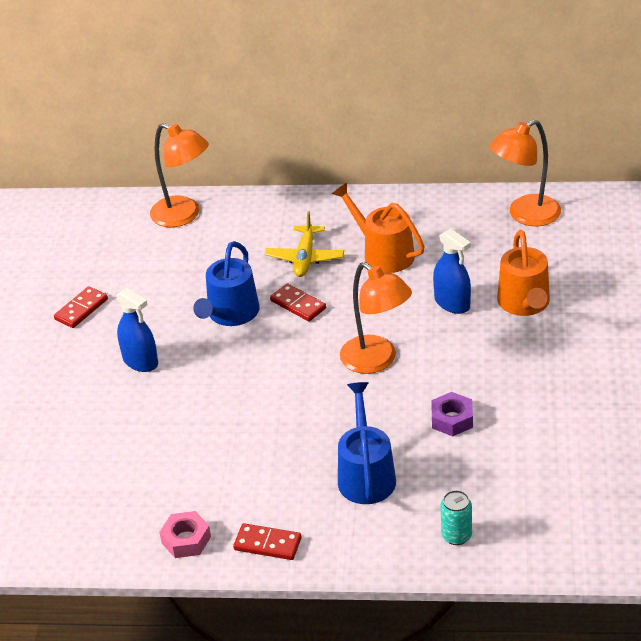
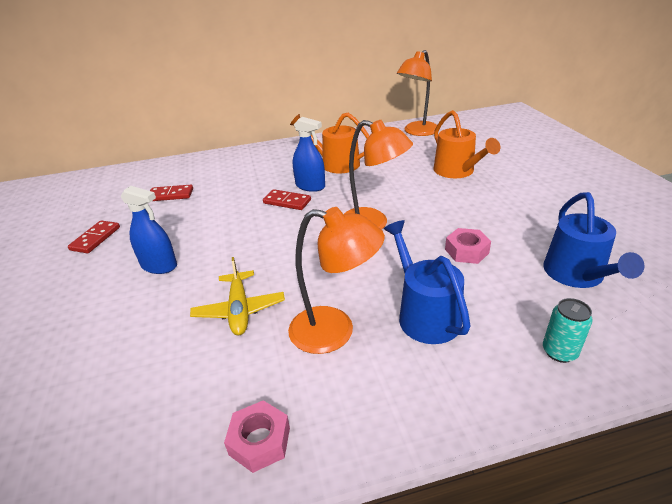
camera: 20 degrees left, 5 degrees down
(184, 215) = (175, 169): orange lamp -> orange lamp (335, 332)
(230, 314) = (233, 217): blue watering can -> blue watering can (576, 275)
(267, 544) = (363, 418): red domino -> red domino (171, 195)
(305, 258) = (278, 175): yellow plane -> yellow plane (239, 310)
(452, 303) = (405, 180): blue spray bottle -> blue spray bottle (310, 186)
(452, 419) = (466, 251): purple nut -> pink nut

